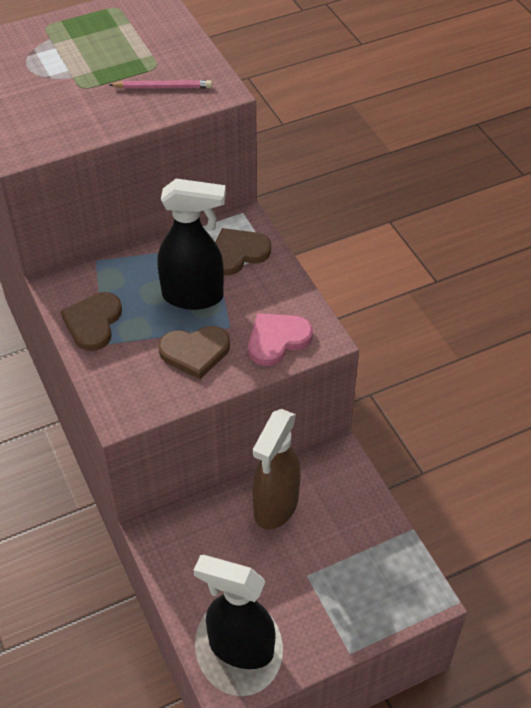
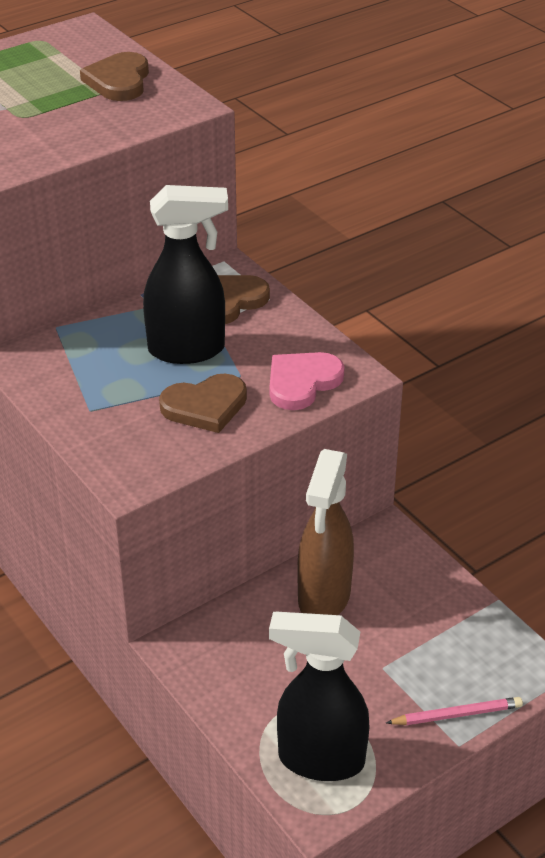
camera: 10 degrees left, 10 degrees down
(93, 323) = (69, 390): brown heart -> brown heart (119, 81)
(163, 87) = (120, 108): pink pencil -> pink pencil (457, 714)

